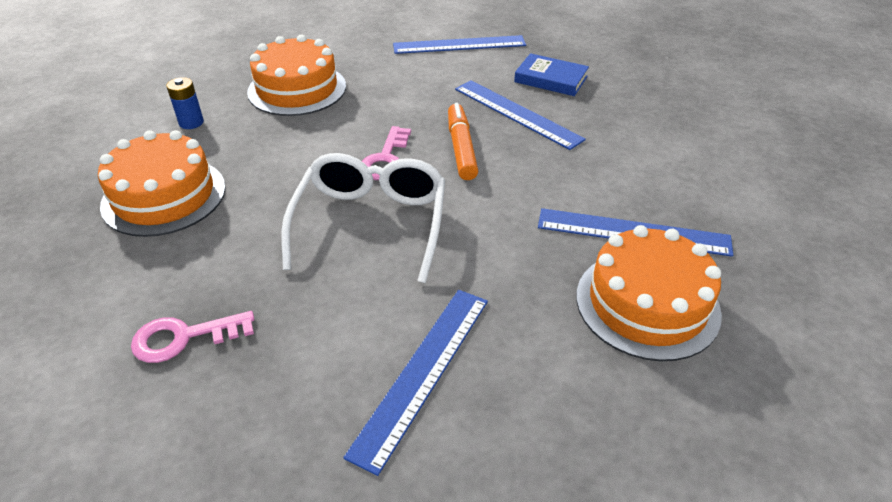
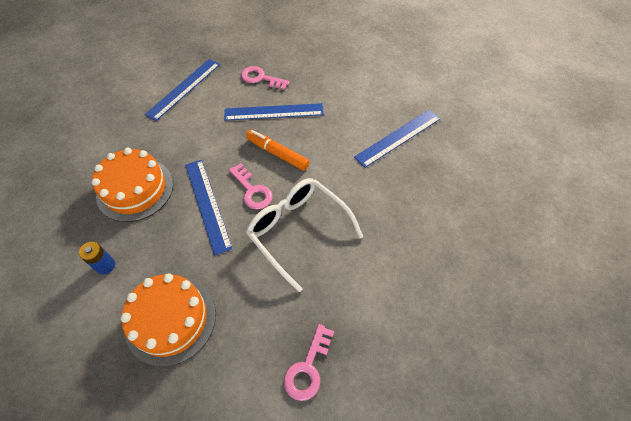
camera: 50 degrees left, 15 degrees up
(422, 372) = (414, 274): blue ruler -> blue ruler (207, 204)
(550, 79) = (261, 78): blue book -> pink key
(647, 304) = (441, 167): orange cake -> none

